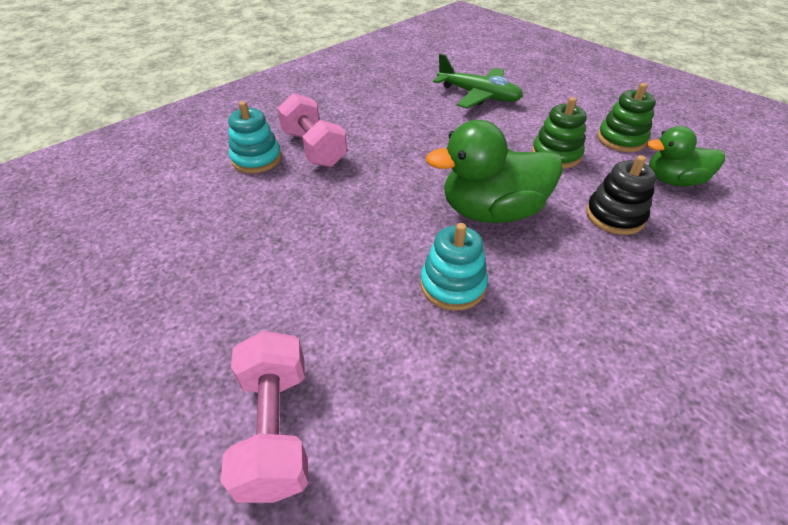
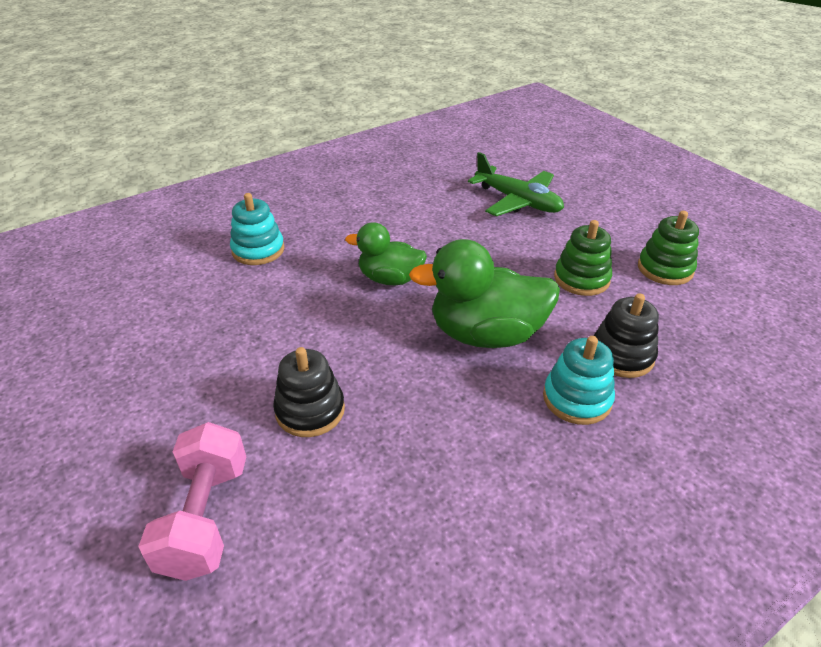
camera: 10 degrees right, 5 degrees down
(314, 149) = (320, 245): pink dumbbell -> none
(351, 303) = (310, 410): none -> black stacking toy
(452, 285) = (418, 406): turquoise stacking toy -> turquoise stacking toy (577, 399)
(673, 181) = (706, 323): green duck -> green duck (390, 279)

